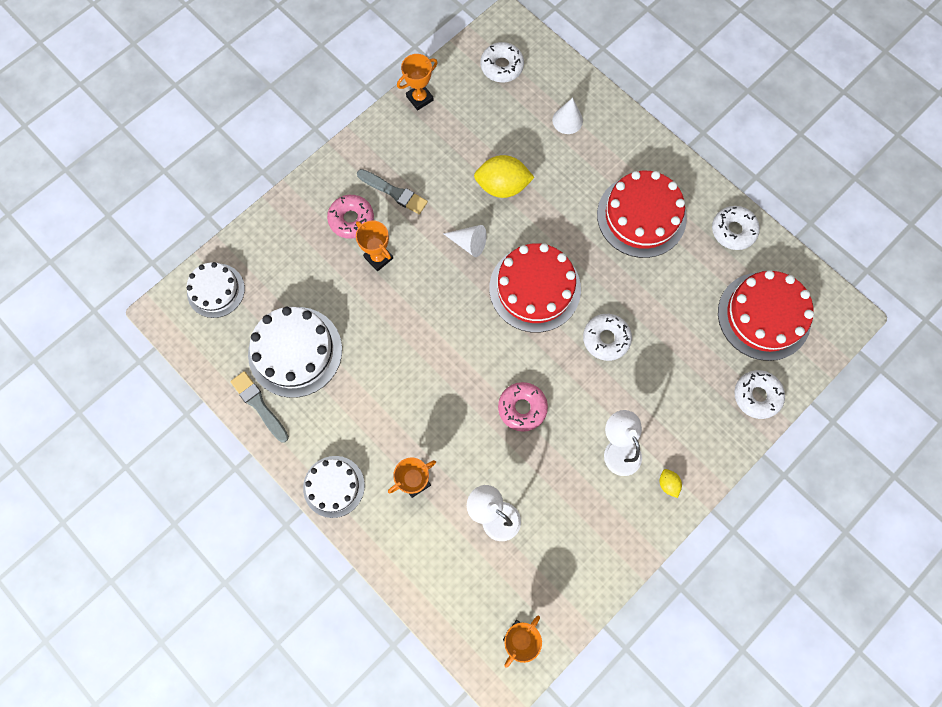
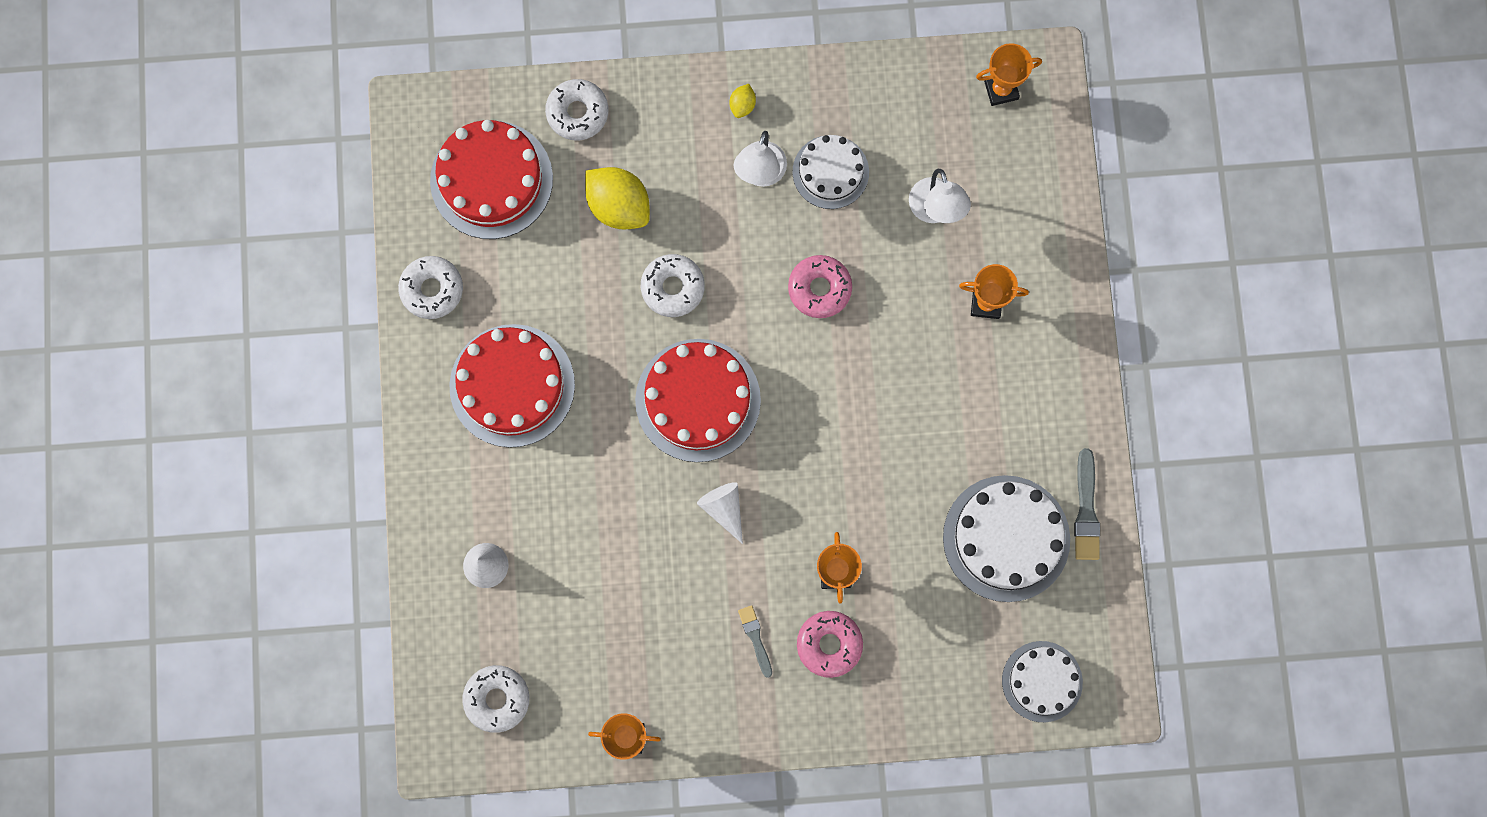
camera: 140 degrees left, 5 degrees up
(334, 486) = (1070, 364): white cake -> white cake (830, 172)
(394, 192) = (755, 638): grey brush -> grey brush, size x0.65
(502, 186) = (629, 545): yellow lemon -> yellow lemon (619, 206)

